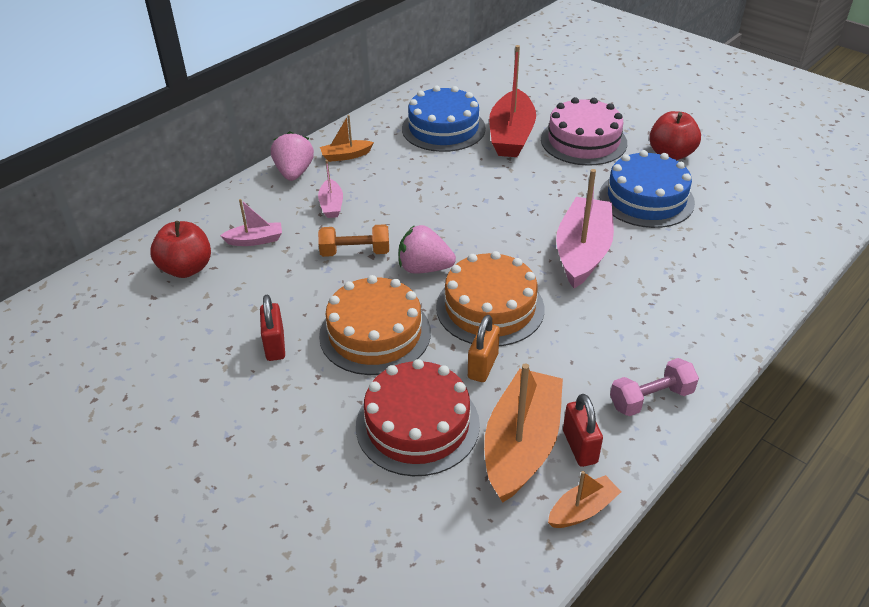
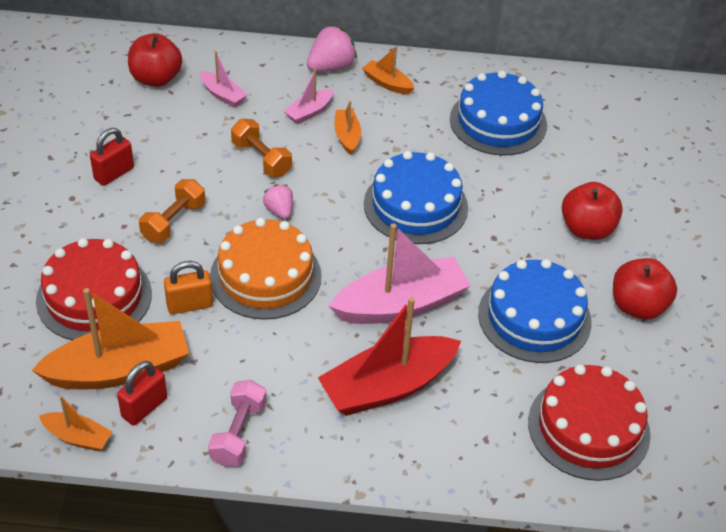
camera: 50 degrees right, 5 degrees up
(375, 333) = (174, 222): orange cake -> orange dumbbell
(380, 199) = (347, 136): none -> orange boat
(424, 268) = (279, 211): pink strawberry -> pink strawberry, size x0.62
(488, 200) = (415, 205): none -> blue cake
(511, 135) = (538, 173): red boat -> red boat (387, 387)
(583, 141) = (587, 229): pink cake -> red apple
(651, 399) = (238, 433): pink dumbbell -> pink dumbbell turned 75 degrees clockwise
(763, 222) = (588, 428): none -> red cake

